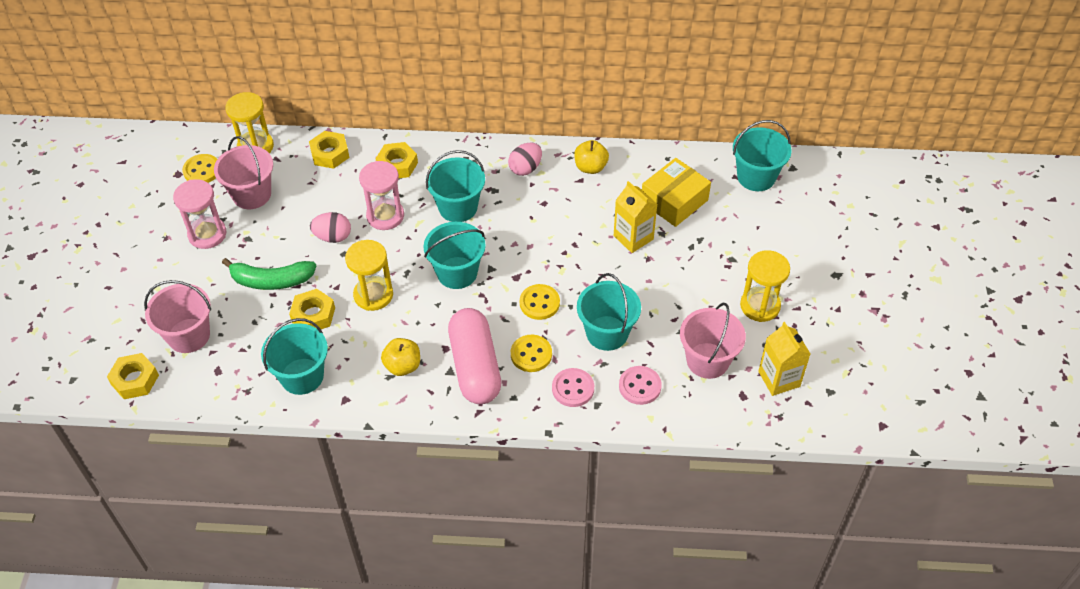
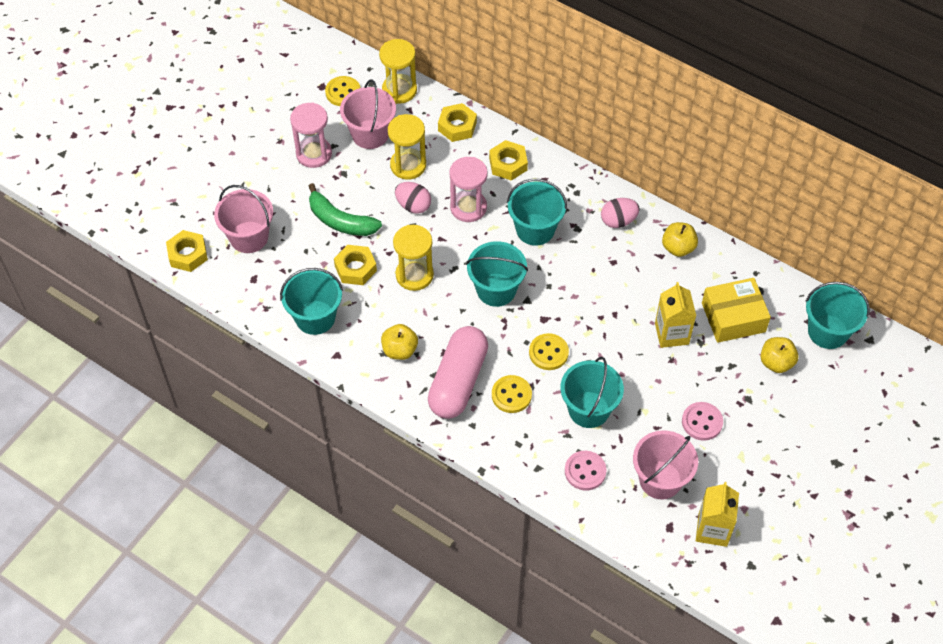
camera: 30 degrees right, 5 degrees up
(573, 388) = (527, 443): pink button -> pink button (702, 422)
(733, 220) = (776, 362): none -> yellow apple
(760, 306) = (743, 455): yellow hourglass -> yellow hourglass (408, 165)

